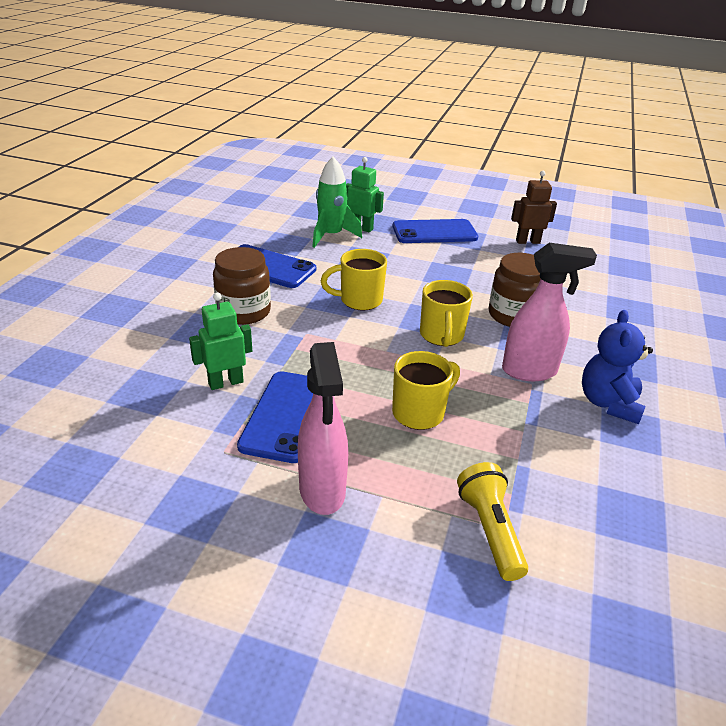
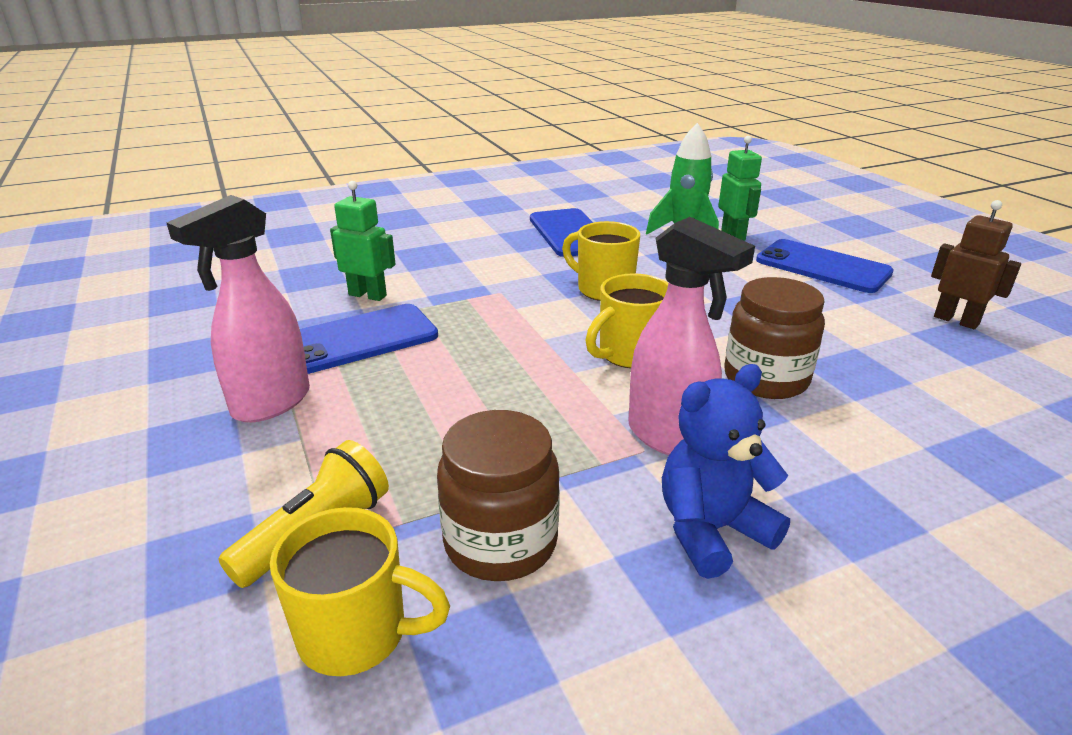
camera: 50 degrees right, 5 degrees down
(244, 312) = (482, 256): brown jar -> brown jar (500, 542)
(420, 413) = (467, 401): yellow mug -> yellow mug (357, 634)

